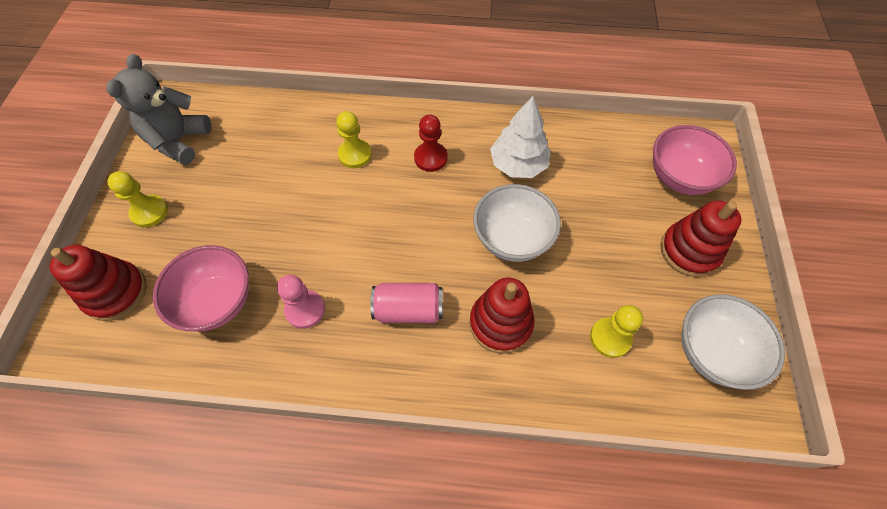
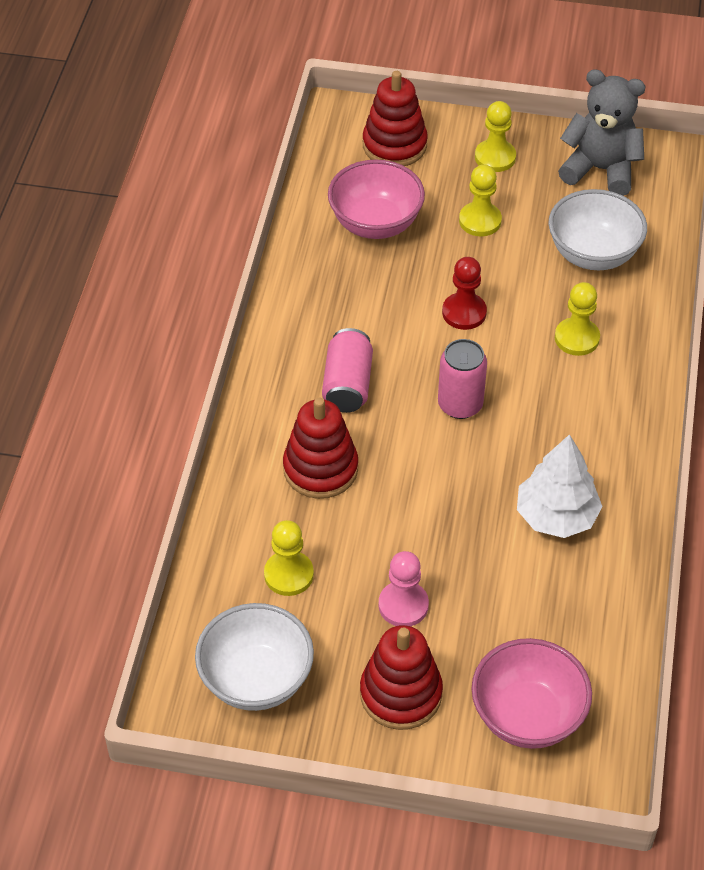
camera: 95 degrees right, 10 degrees down
(224, 220) = (480, 221): none -> yellow pawn
(305, 309) = (358, 295): pink pawn -> pink pawn (403, 605)
(424, 226) = (460, 405): none -> pink can
(430, 158) = (570, 418): red pawn -> red pawn (464, 313)
(512, 238) = (435, 494): white bowl -> white bowl (593, 254)

